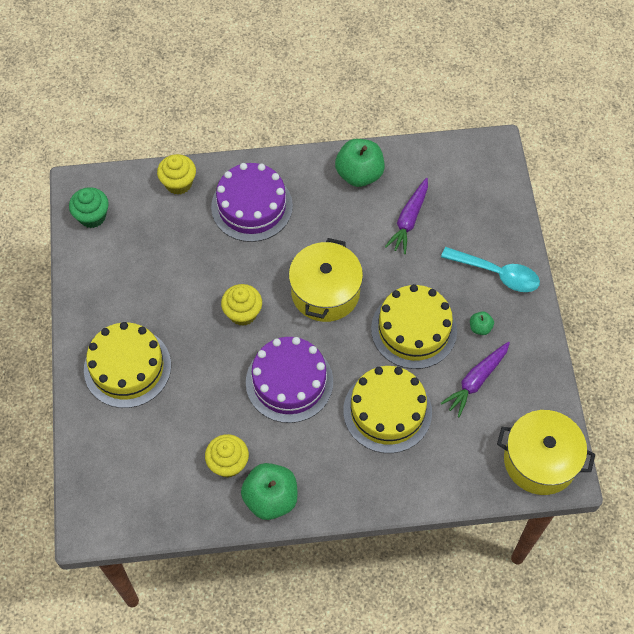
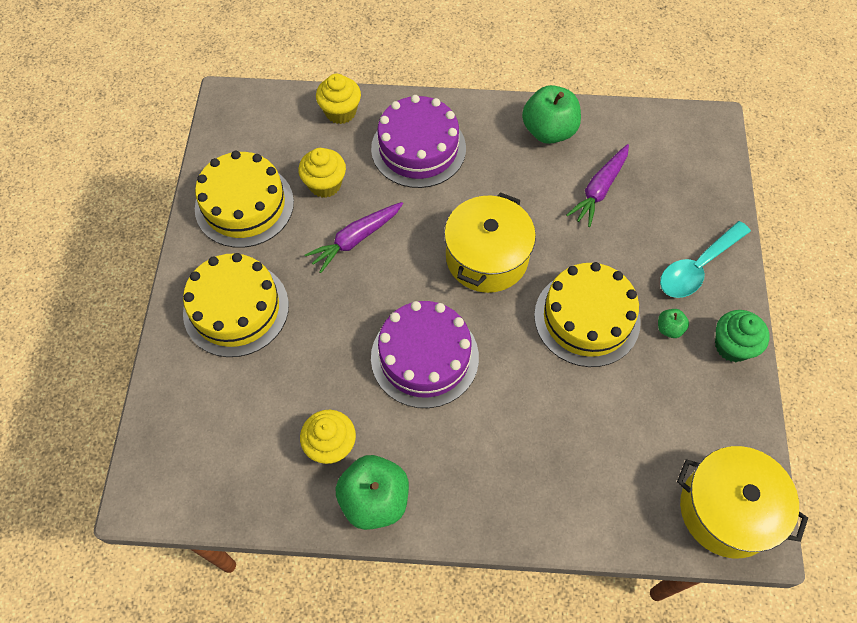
camera: 10 degrees right, 0 degrees up
(92, 216) = (236, 134): green cupcake -> green cupcake (732, 346)
(243, 313) = (384, 267): yellow cupcake -> yellow cupcake (325, 184)
(387, 411) = (539, 413): yellow cake -> yellow cake (244, 205)
(476, 381) = (656, 393): purple carrot -> purple carrot (355, 239)
(496, 273) = (697, 267): turquoise spoon -> turquoise spoon turned 105 degrees clockwise

